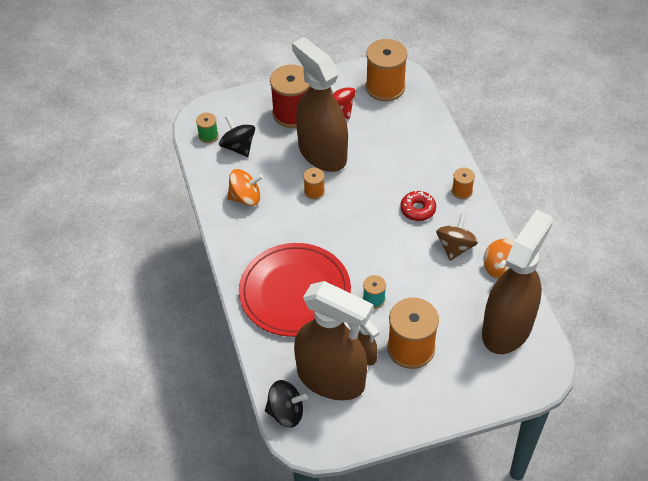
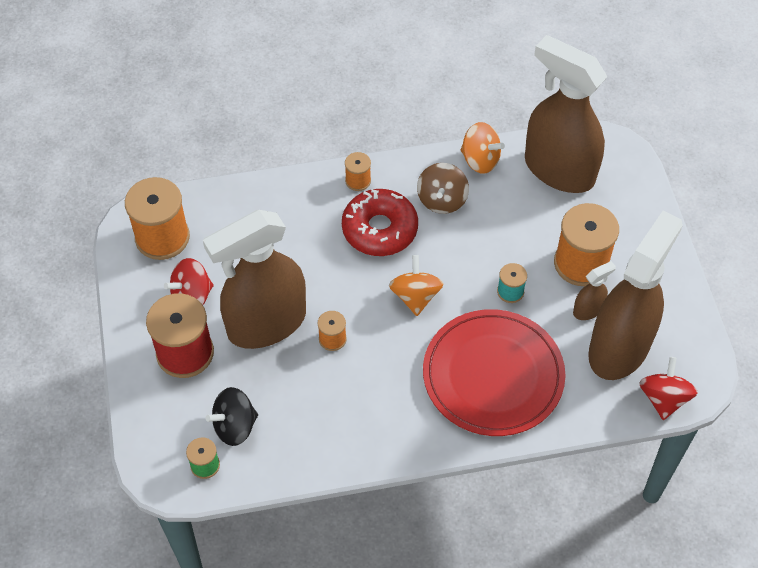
camera: 85 degrees left, 5 degrees up
(245, 198) = (330, 422): orange spinning top -> orange spinning top (415, 296)
(286, 412) = (663, 398): black spinning top -> red spinning top
(418, 209) = (379, 229): red donut -> red donut, size x1.71
(455, 247) = (442, 200): brown spinning top -> brown spinning top turned 105 degrees counterclockwise

